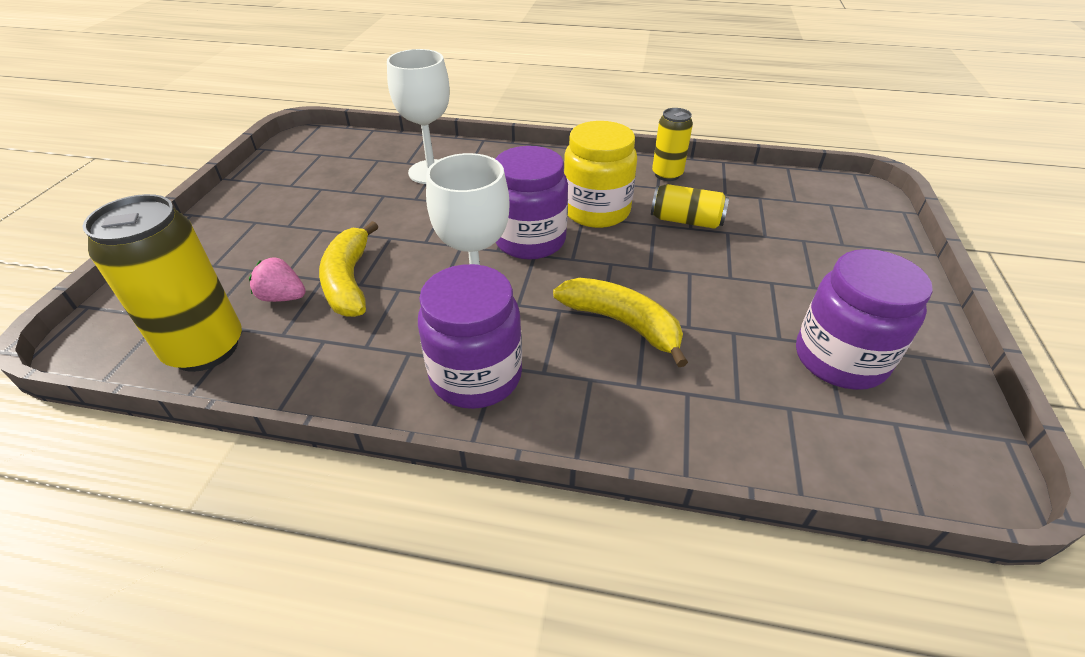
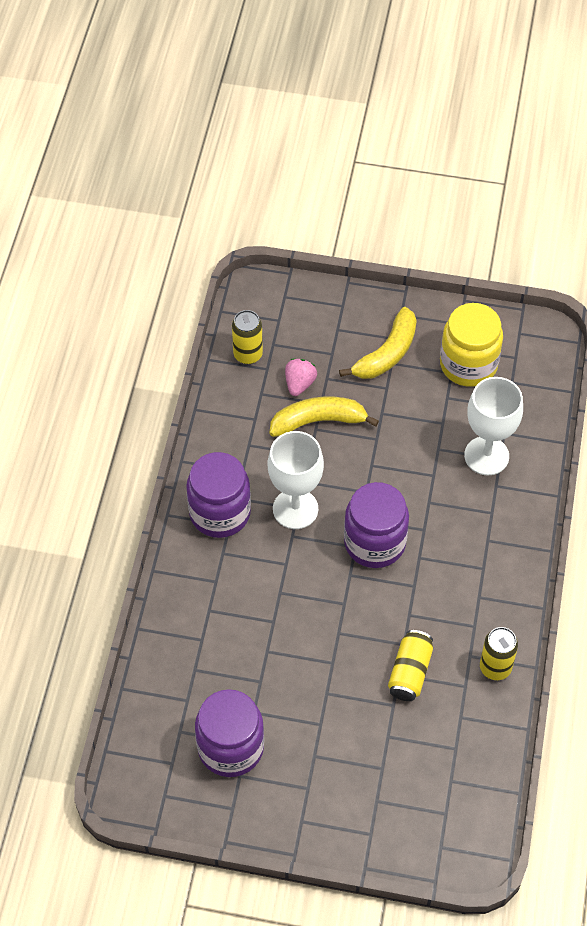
camera: 90 degrees right, 15 degrees up
(205, 348) = (248, 354): yellow can -> yellow can, size x0.57
(596, 211) = (423, 597): yellow jar -> yellow jar (468, 364)
(622, 323) = (270, 605): yellow banana -> yellow banana (387, 354)

